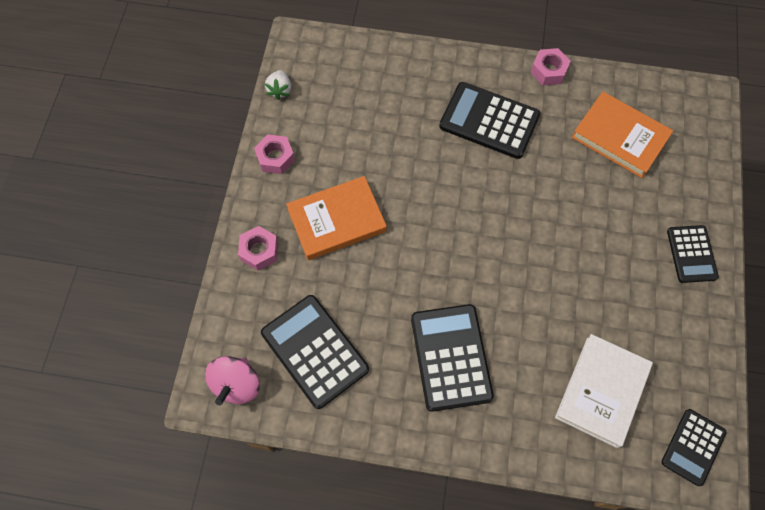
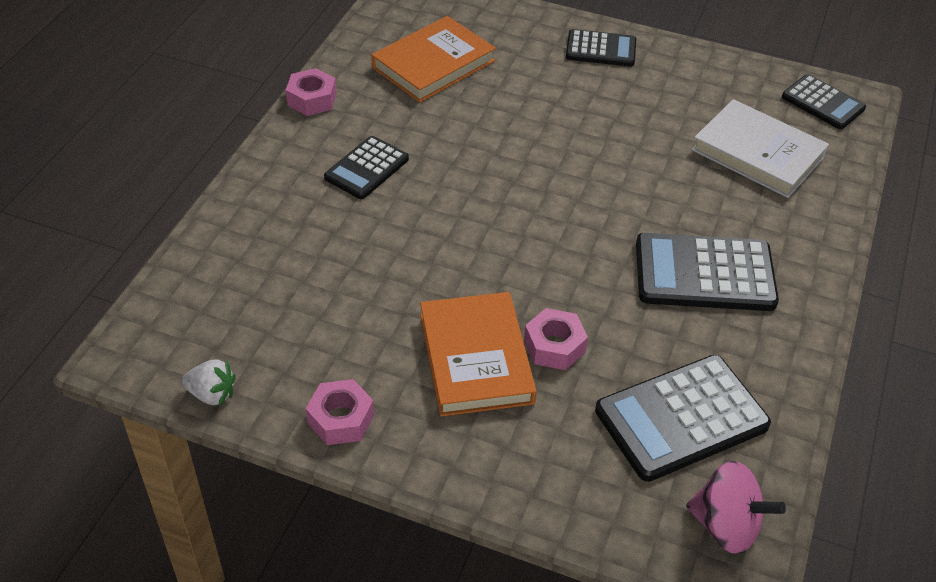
camera: 80 degrees left, 20 degrees down
(259, 251) = (505, 465): pink nut -> pink nut (554, 346)
(489, 121) = (366, 168): black calculator -> black calculator, size x0.62

